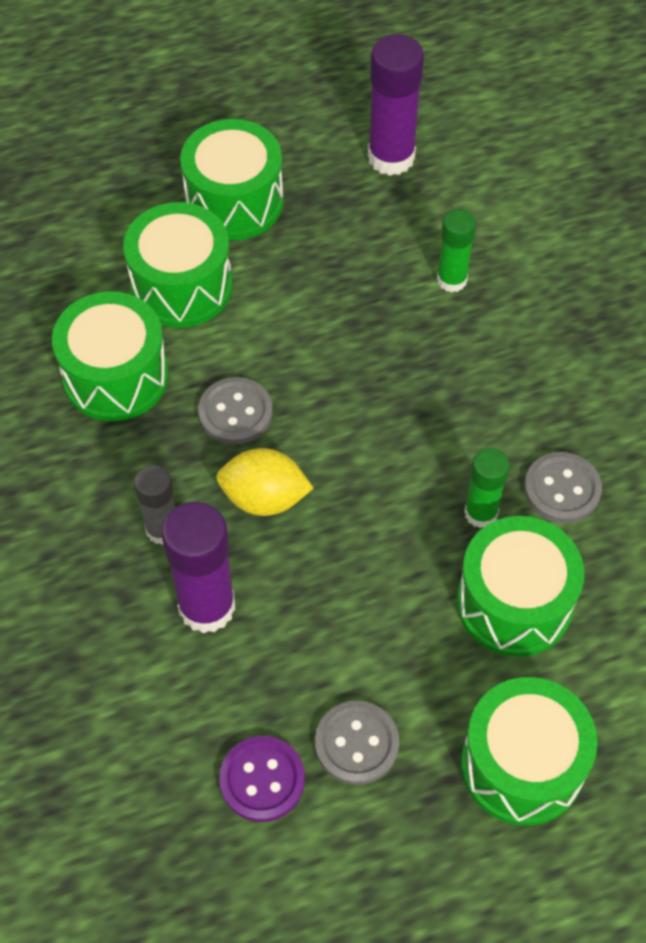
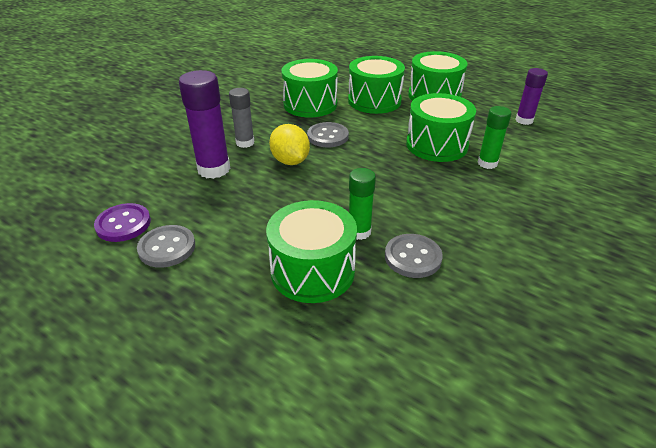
camera: 55 degrees right, 20 degrees down
(391, 157) = (524, 120): purple glue stick -> purple glue stick, size x0.61
(522, 765) = (197, 325): green drum -> green drum (436, 145)

